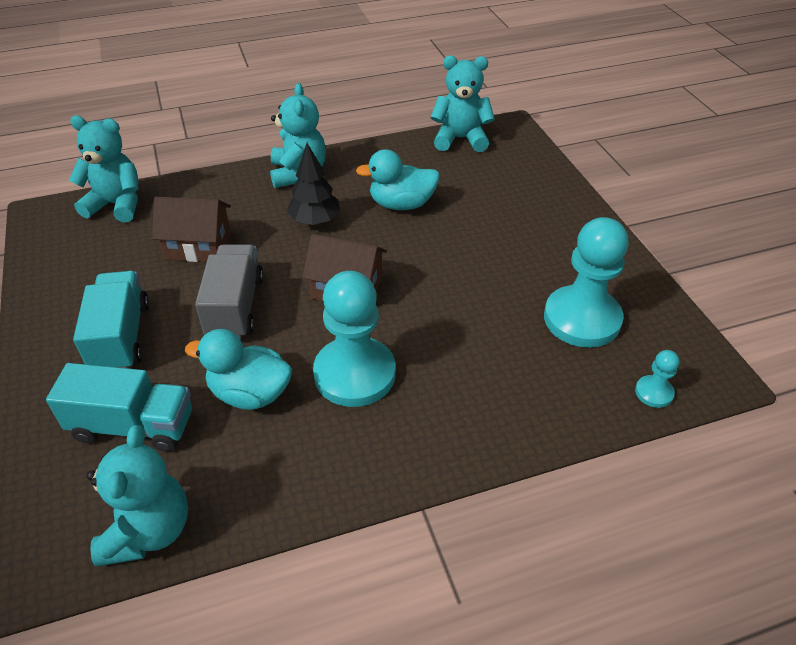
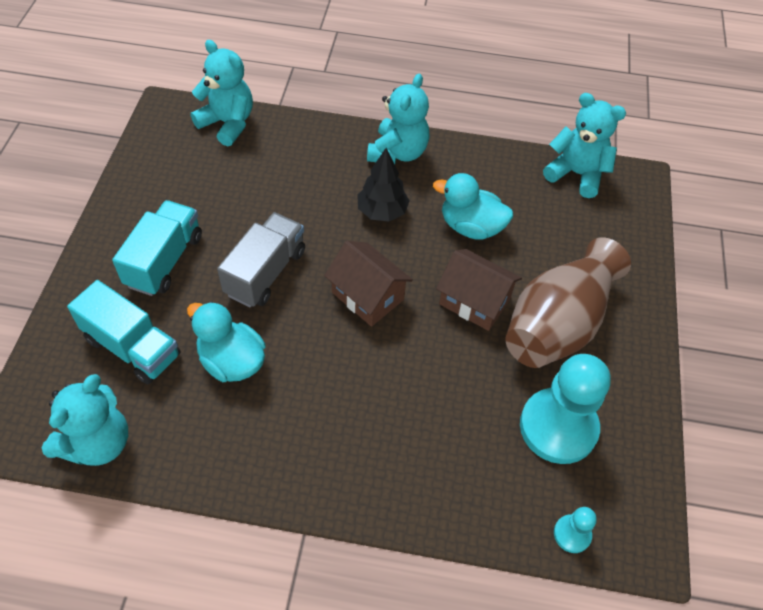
camera: 25 degrees right, 10 degrees up
(198, 246) = (270, 196): brown house -> brown house (474, 301)
(354, 374) = (323, 384): turquoise pawn -> none
(525, 246) = (558, 324): none -> brown vase

